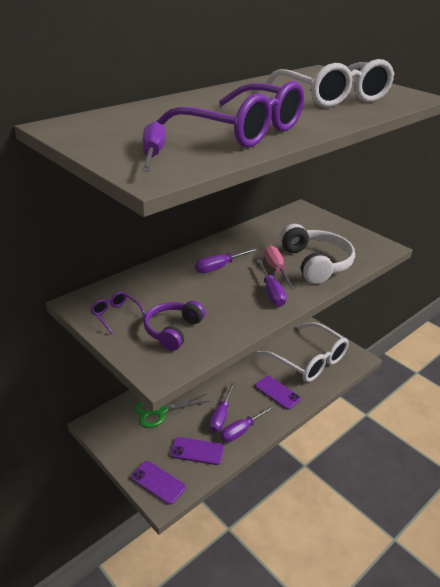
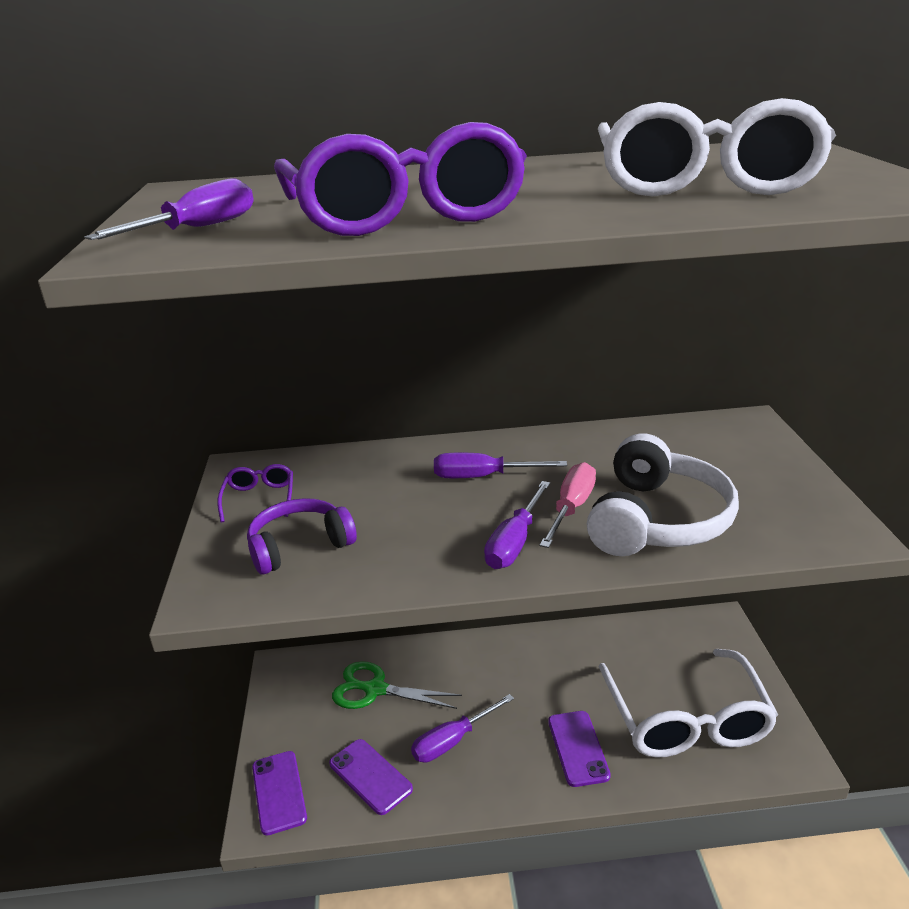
camera: 40 degrees right, 5 degrees down
(242, 430) = (463, 780): purple screwdriver -> none

